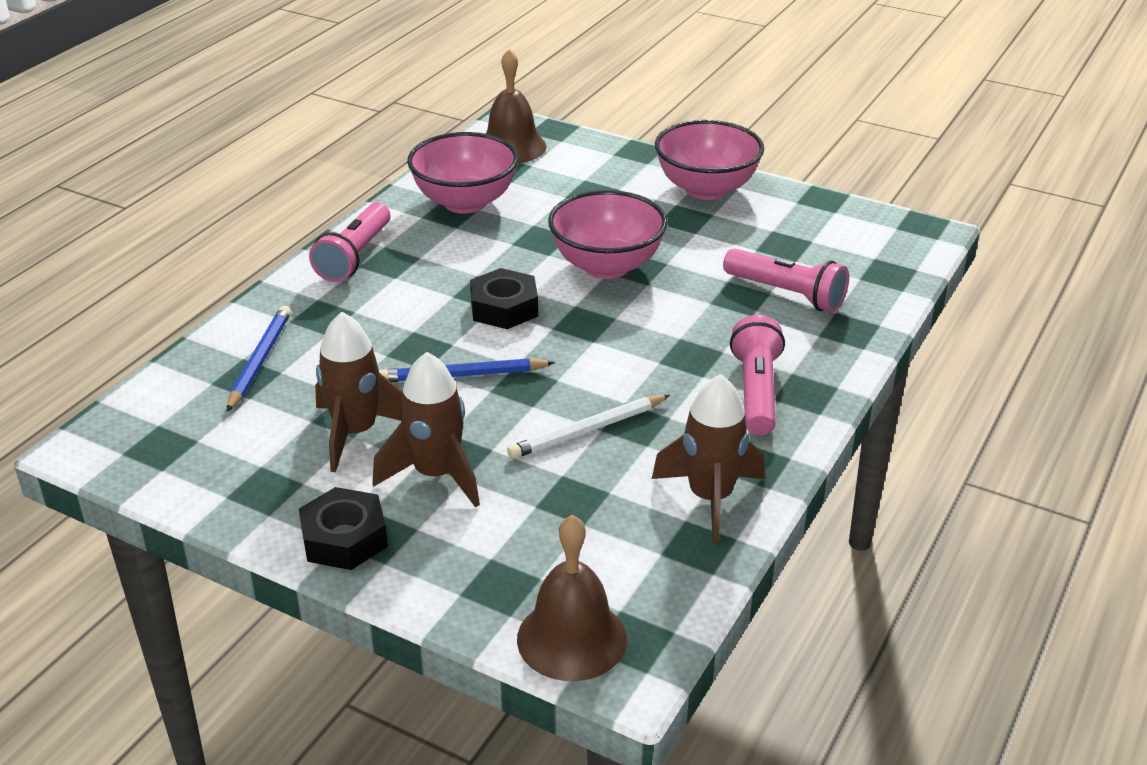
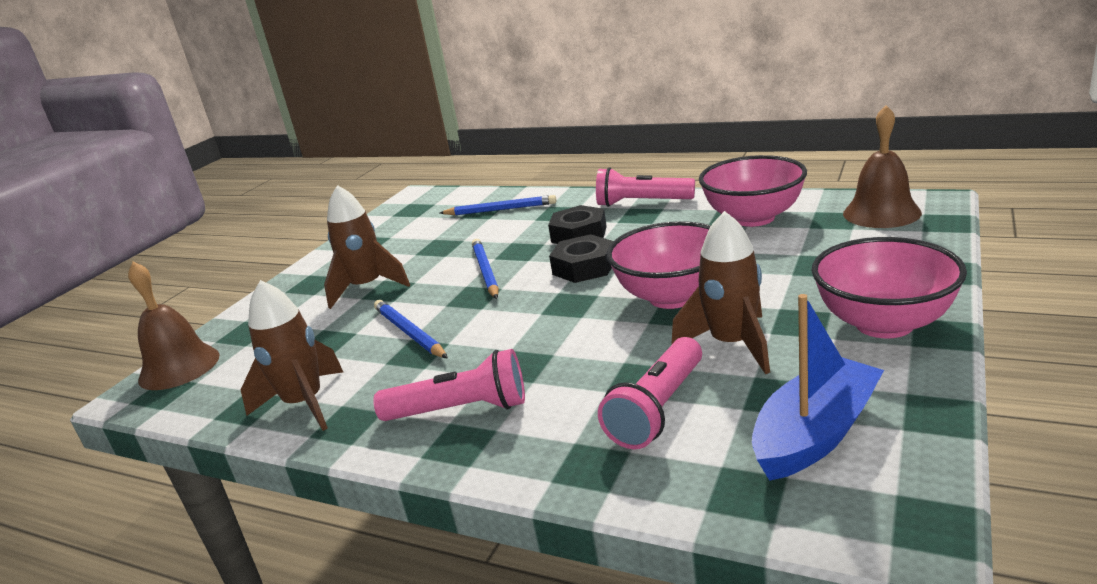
camera: 90 degrees right, 10 degrees down
(344, 538) = (312, 275): black nut -> black nut (579, 234)
(356, 433) = (418, 253): brown rocket -> brown rocket (732, 344)
(587, 430) = (409, 333): white pencil -> blue pencil
(834, 240) = (815, 434): none -> blue boat

